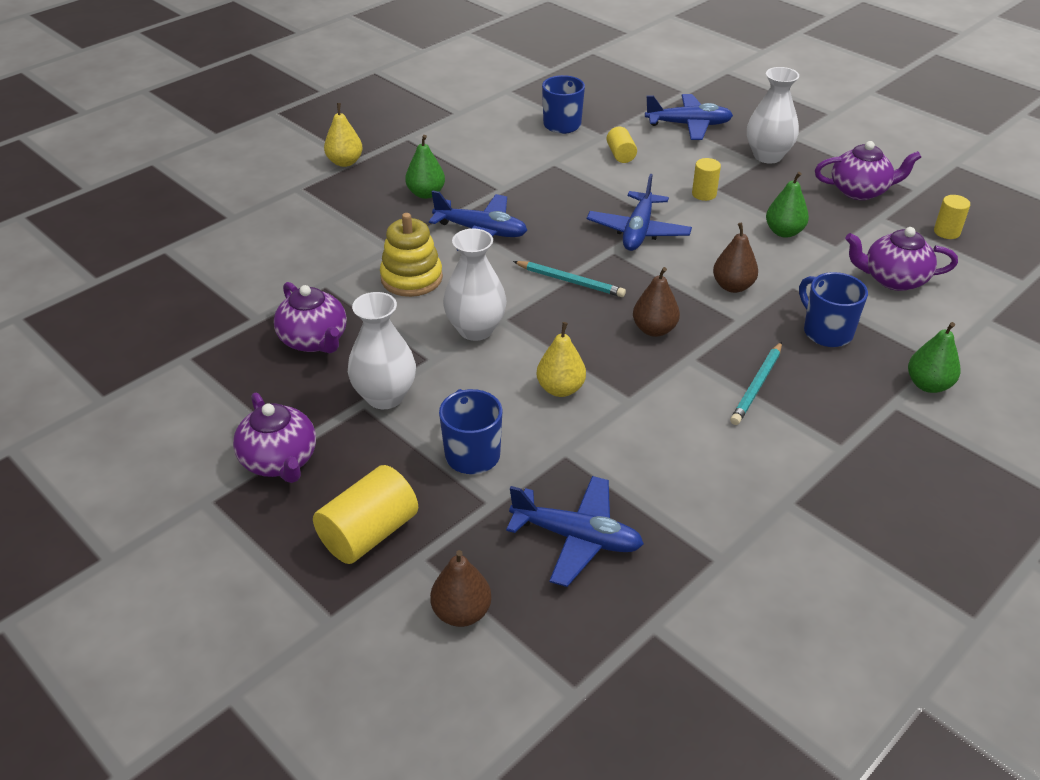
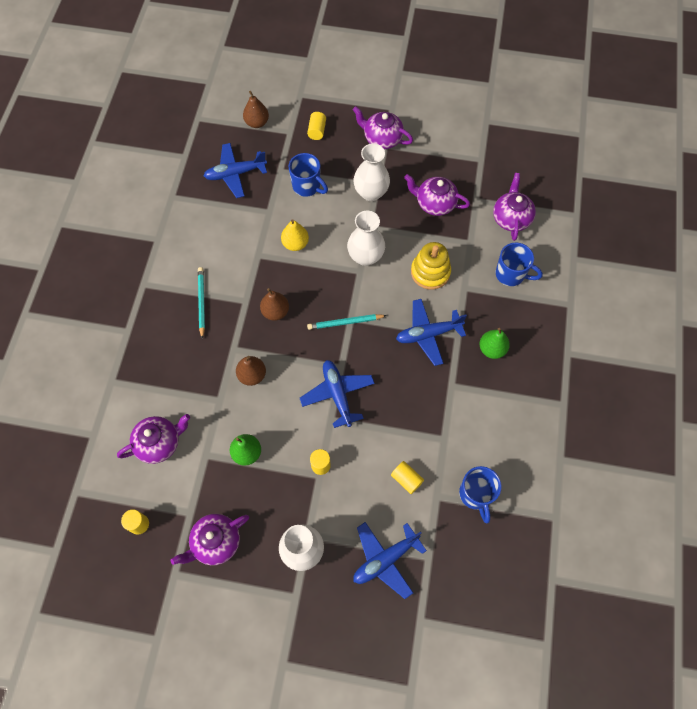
camera: 145 degrees right, 25 degrees up
(243, 280) = (511, 218): none -> purple teapot
(345, 162) = (571, 348): yellow pear -> none
(369, 533) = (317, 131): yellow cylinder -> yellow cylinder, size x0.58
(826, 332) = (182, 367): blue mug -> blue mug (511, 274)
(928, 385) = (113, 356): green pear -> none

